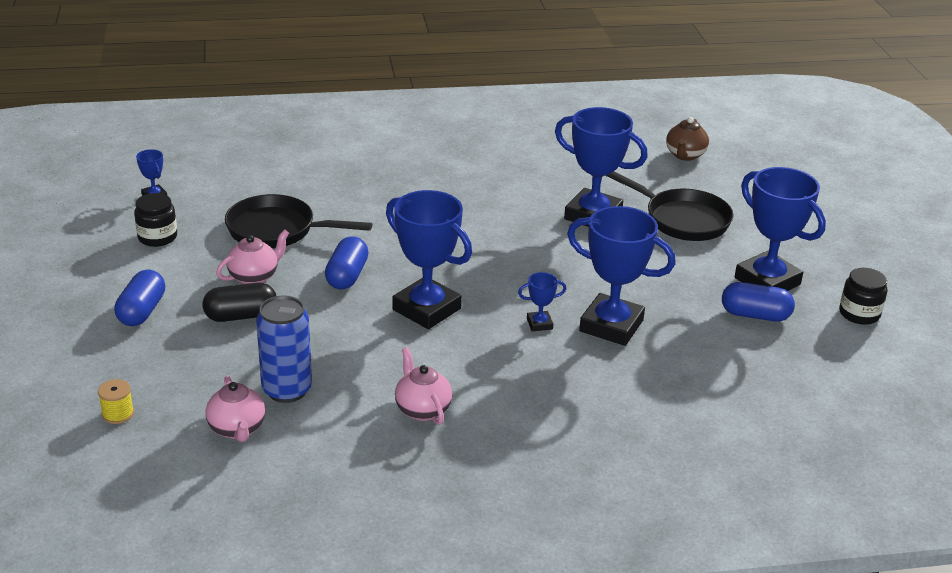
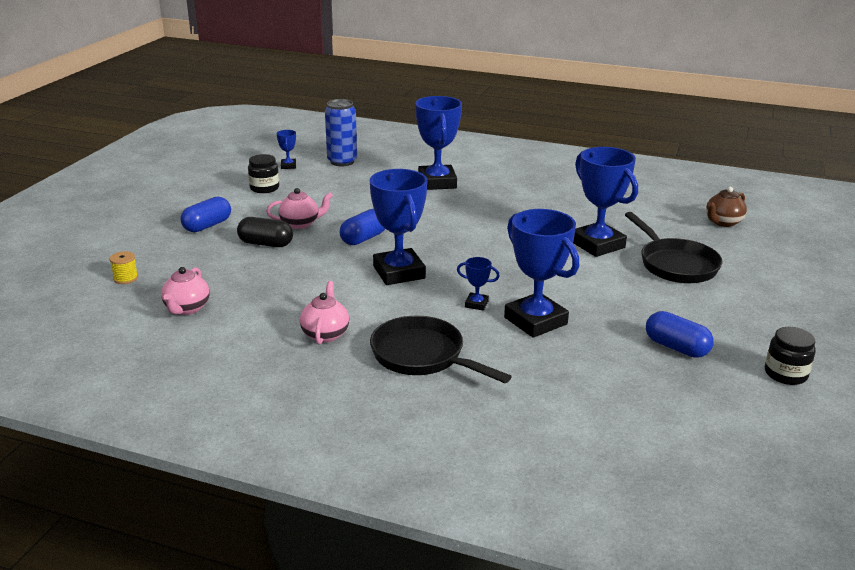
camera: 30 degrees right, 5 degrees down
(277, 230) = (346, 201): black pan -> black pan (422, 356)
(287, 390) = (245, 295): blue can -> blue can (342, 161)
(767, 281) = (713, 326): blue trophy -> blue trophy (437, 182)

